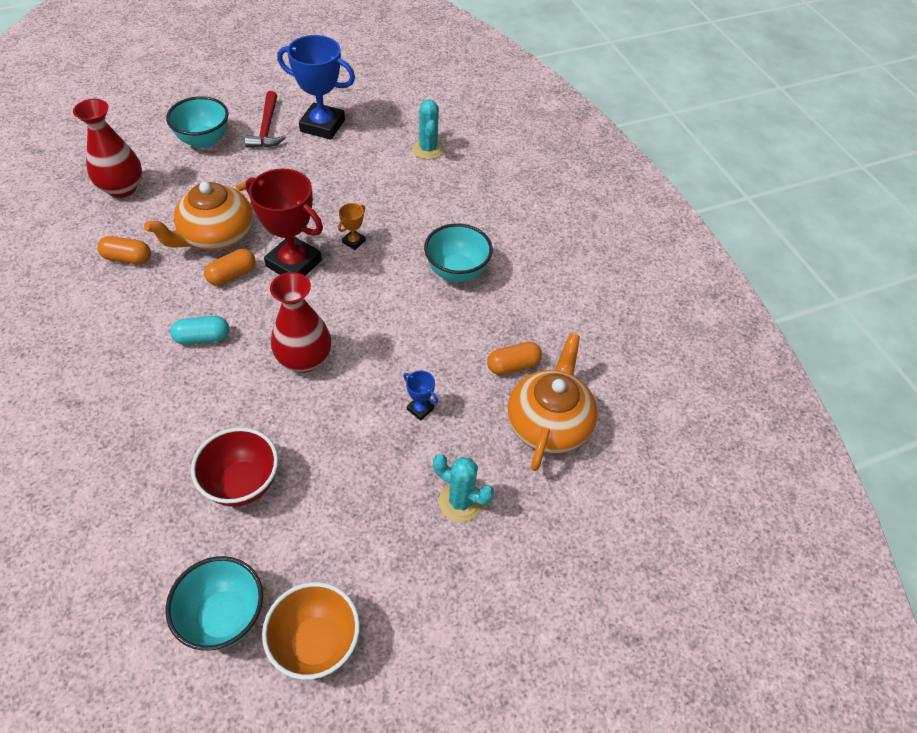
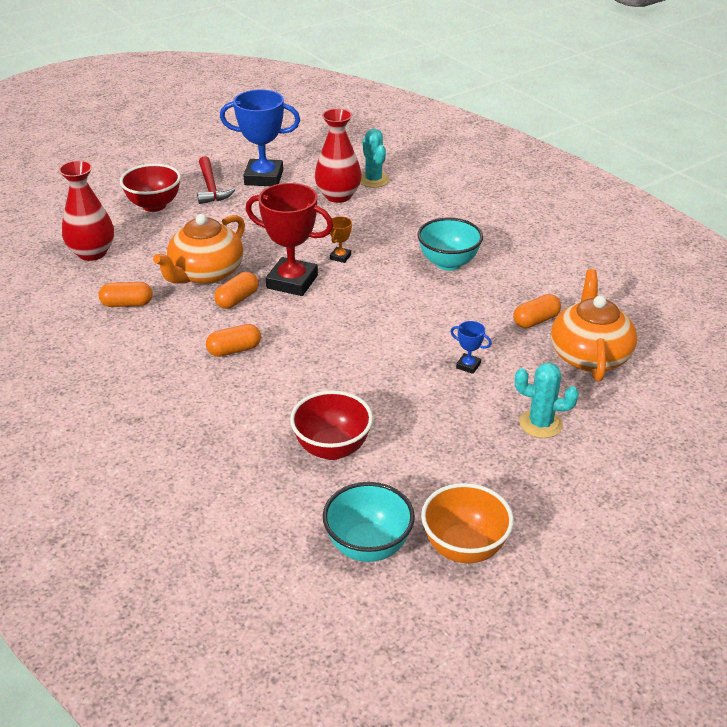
camera: 10 degrees left, 15 degrees down
(202, 338) = (234, 350): turquoise capsule -> orange capsule
(204, 140) = (154, 205): turquoise bowl -> red bowl
(304, 359) = (341, 349): red vase -> red vase (338, 196)

